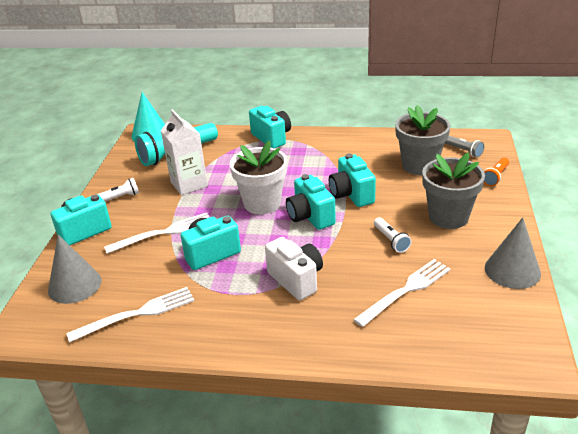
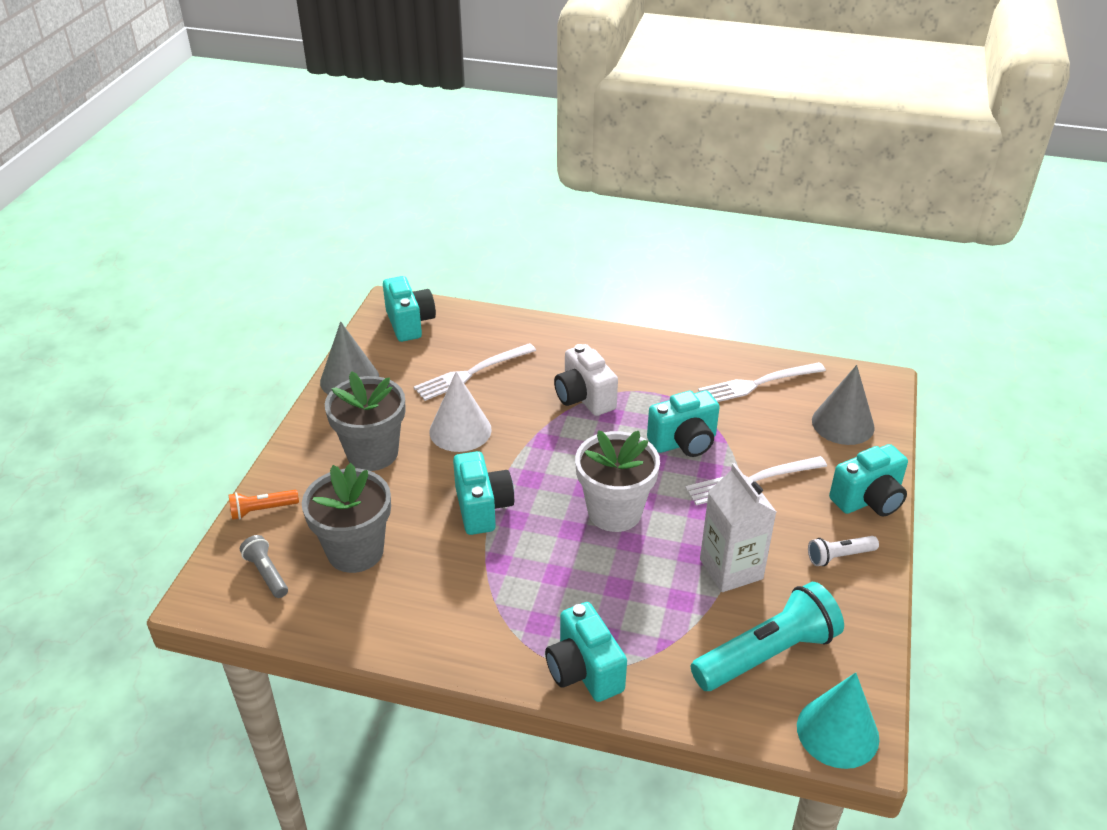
camera: 175 degrees left, 5 degrees up
(310, 217) = (550, 478): turquoise camera -> turquoise camera (410, 323)
(391, 240) = (460, 430): white flashlight -> white cone
(495, 177) = (262, 510): orange flashlight -> orange flashlight turned 150 degrees counterclockwise

